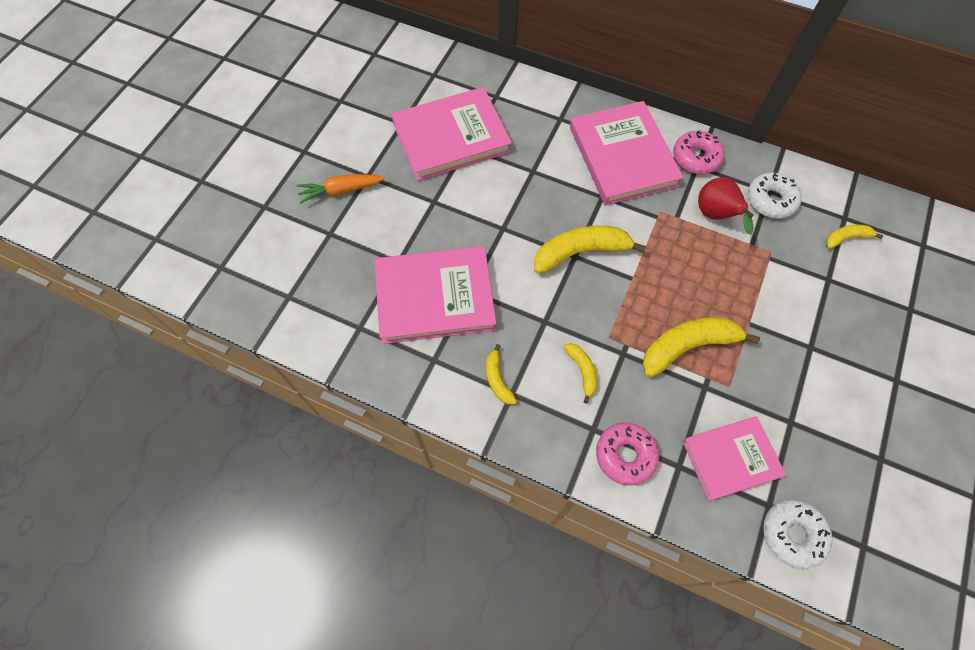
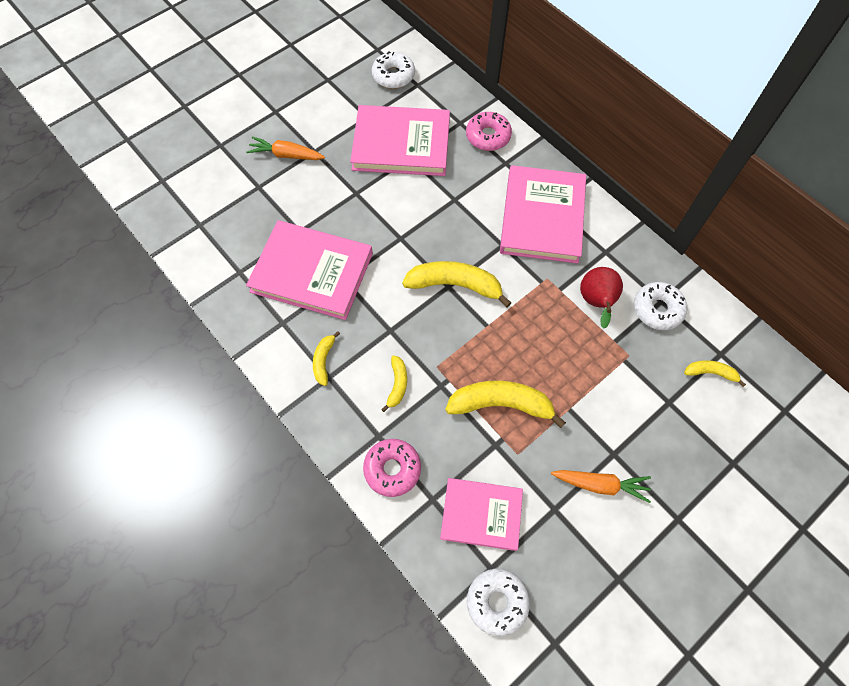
camera: 25 degrees right, 0 degrees up
(405, 74) = (393, 76): none -> white donut
(696, 157) = (609, 244): pink donut -> pink donut (488, 136)
(816, 380) = (600, 485): none -> orange carrot

